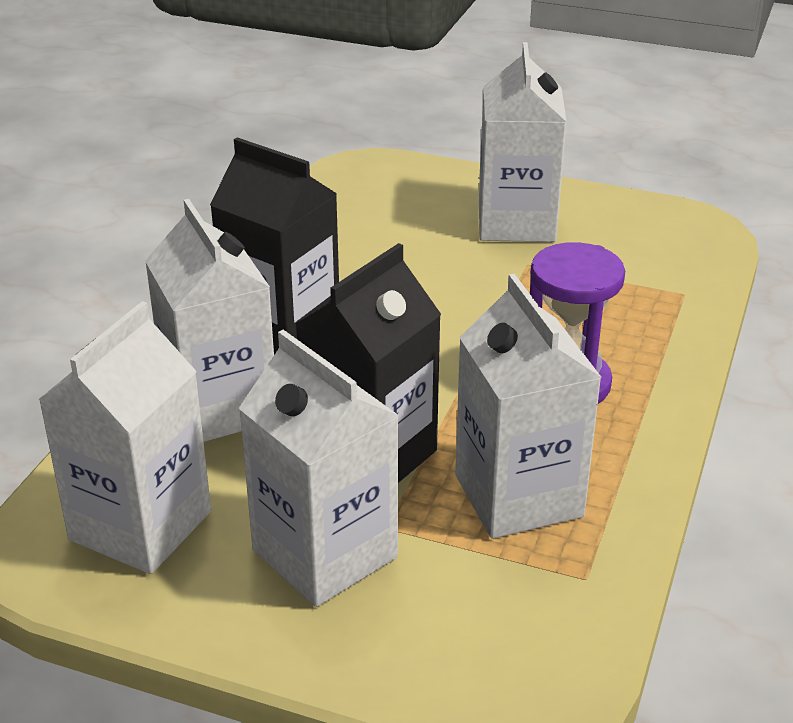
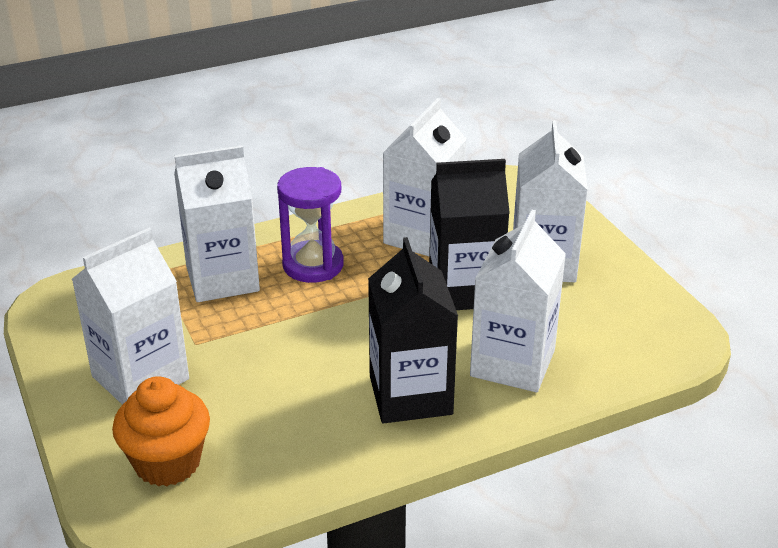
camera: 135 degrees left, 0 degrees up
(140, 525) = (621, 323): white carton -> white carton (222, 279)
(394, 196) = (167, 463): none -> orange cupcake

